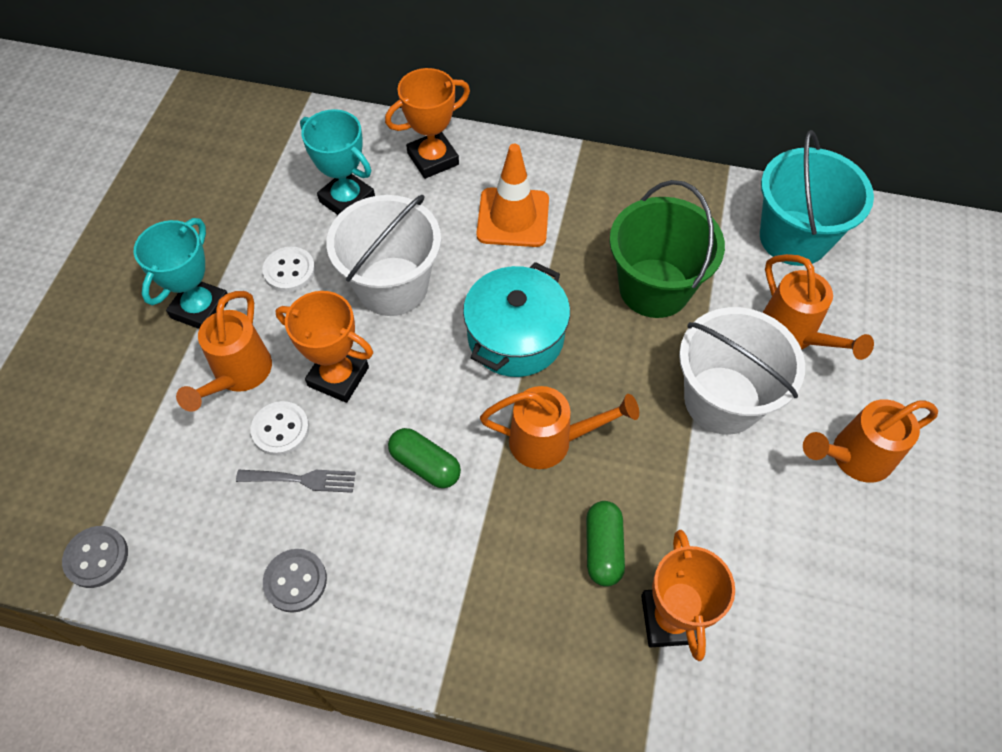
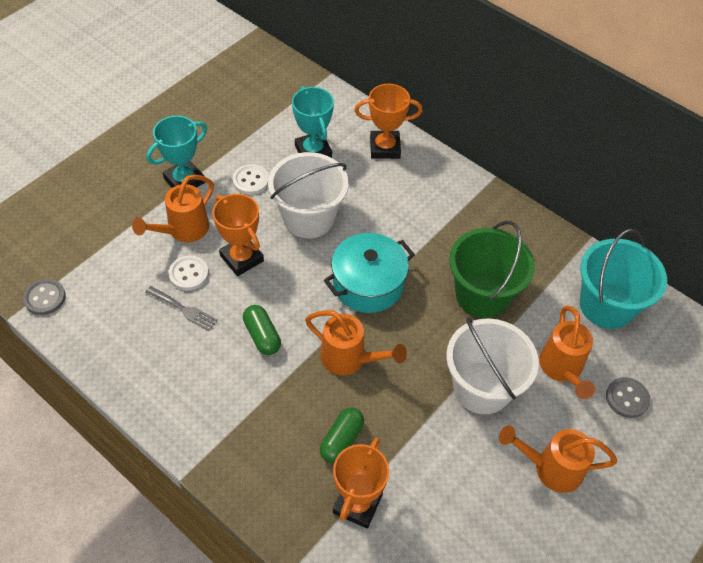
camera: 25 degrees right, 5 degrees down
(295, 581) = (145, 366): grey button -> grey button (627, 398)
(513, 218) = (414, 208): orange traffic cone -> none

